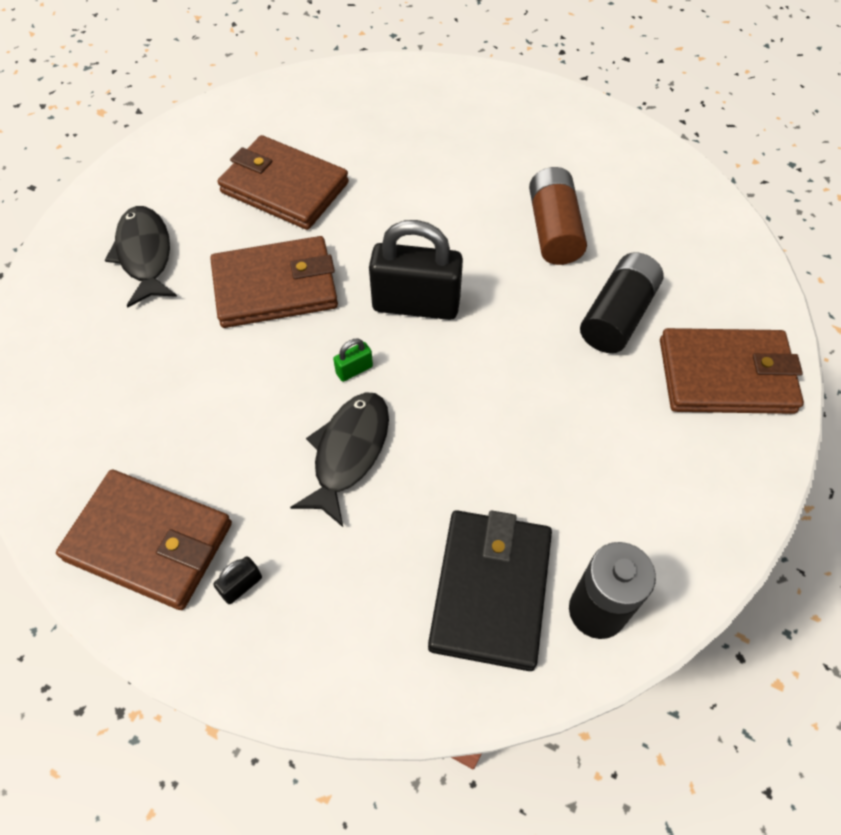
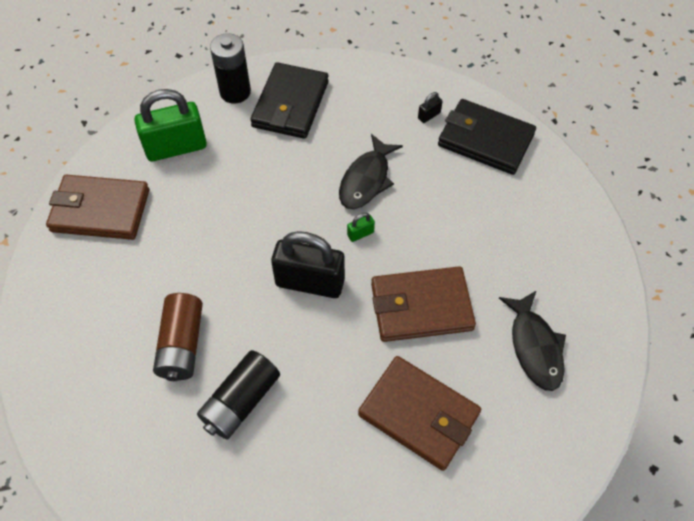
camera: 175 degrees left, 0 degrees up
(150, 541) = (485, 140): brown wallet -> black wallet
(617, 316) = (158, 261): black battery -> black battery (241, 401)
(659, 485) = (176, 147): none -> green padlock

